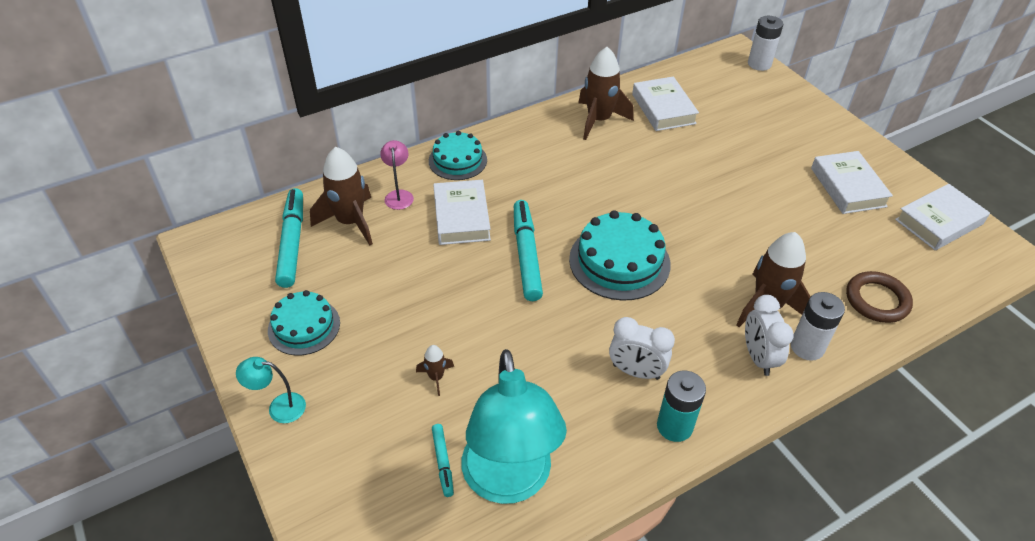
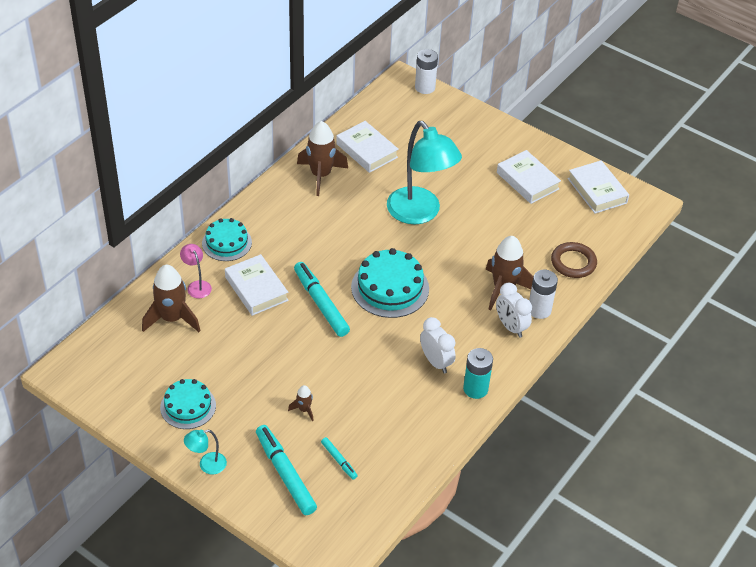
camera: 25 degrees left, 0 degrees up
(292, 243) = (137, 349): turquoise marker -> turquoise marker (285, 474)
(509, 482) = (387, 457): turquoise lamp -> turquoise lamp (420, 213)
(636, 371) = (436, 362): white clock -> white clock turned 120 degrees counterclockwise
(939, 222) = (597, 191): white book -> white book turned 60 degrees counterclockwise

